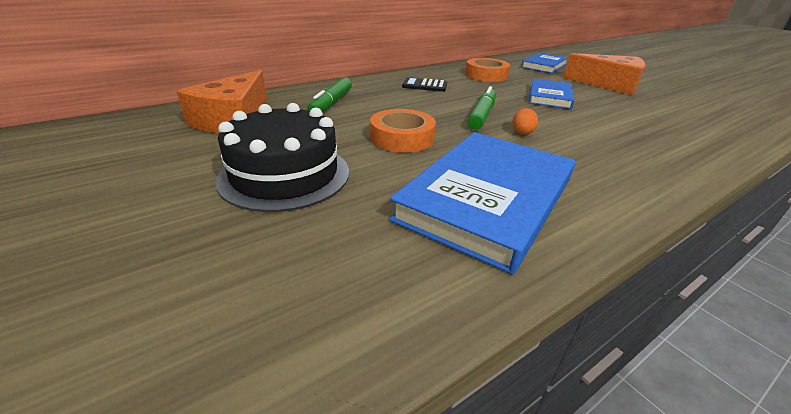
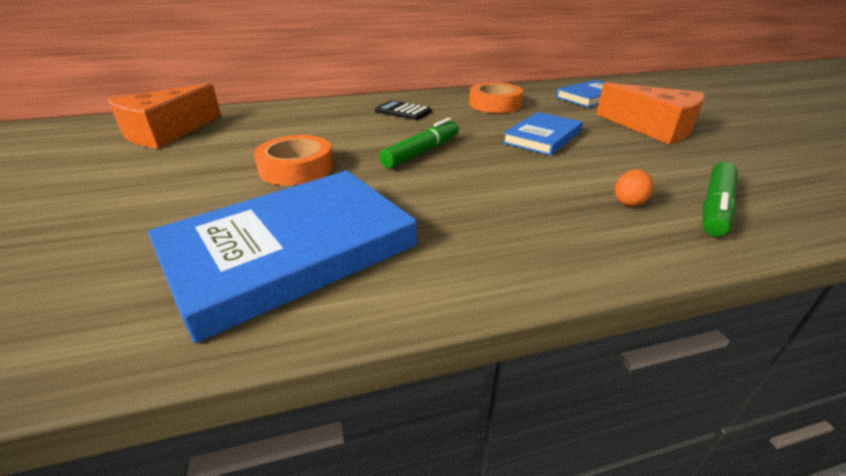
camera: 20 degrees right, 0 degrees up
(285, 175) = (134, 192): black cake -> none
(331, 103) = (277, 123): green marker -> green marker (715, 207)
(522, 132) = (443, 178): orange egg -> orange egg (629, 202)

